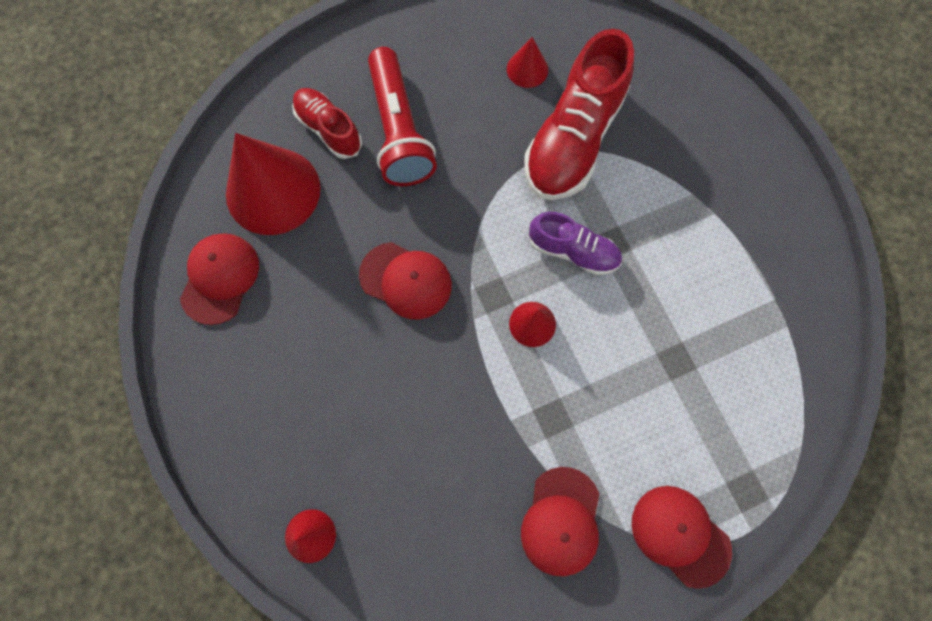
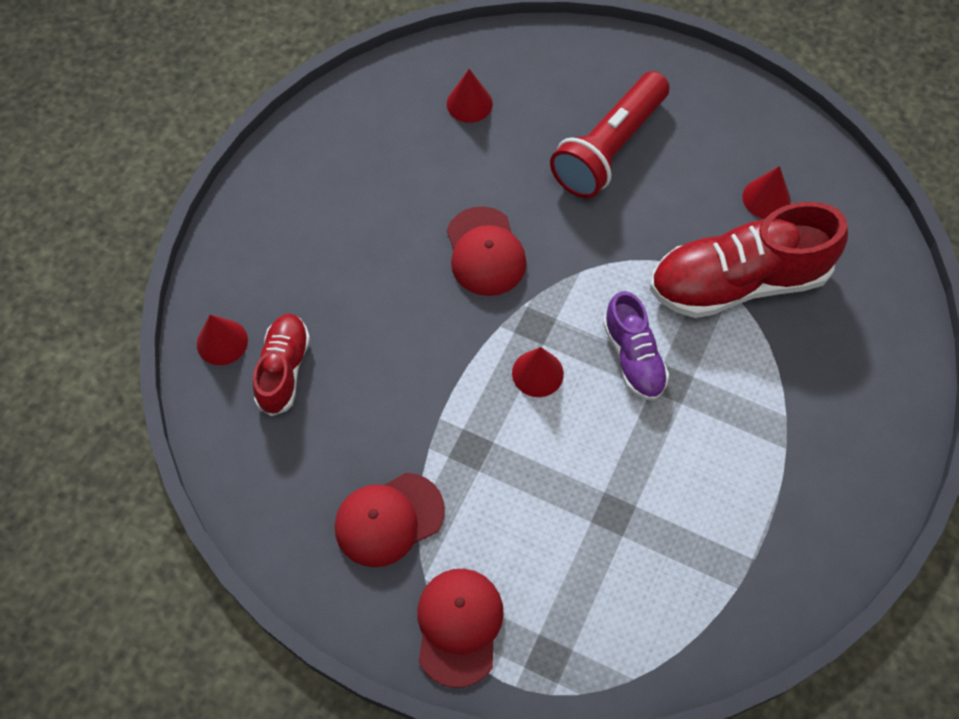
camera: 50 degrees right, 10 degrees down
(220, 278) = (365, 125): red cap -> none
(273, 191) = (469, 103): red cone -> red cone, size x0.47
(329, 129) = (559, 100): red shoe -> red shoe (284, 370)

